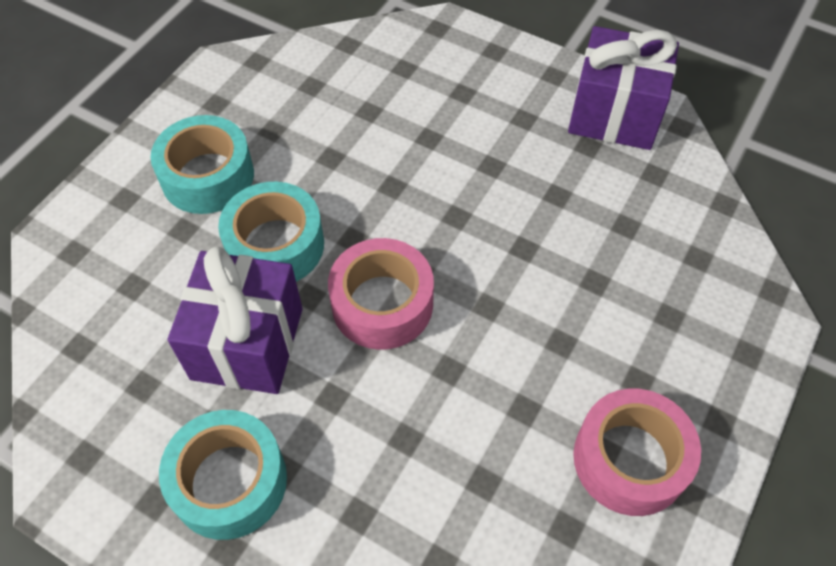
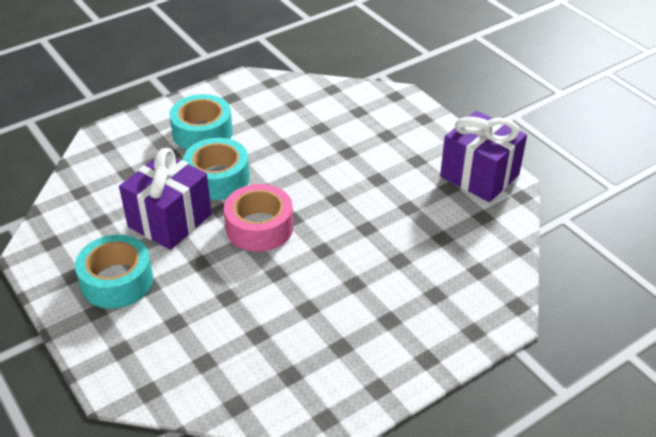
camera: 25 degrees right, 15 degrees down
(630, 459) = (353, 356): pink tape -> none

